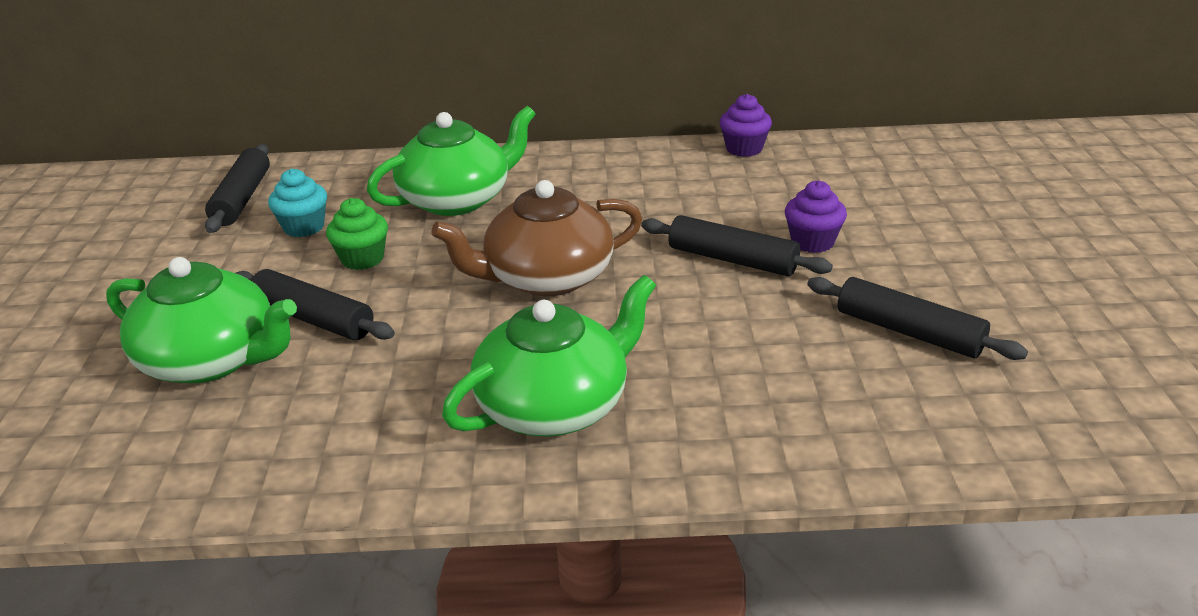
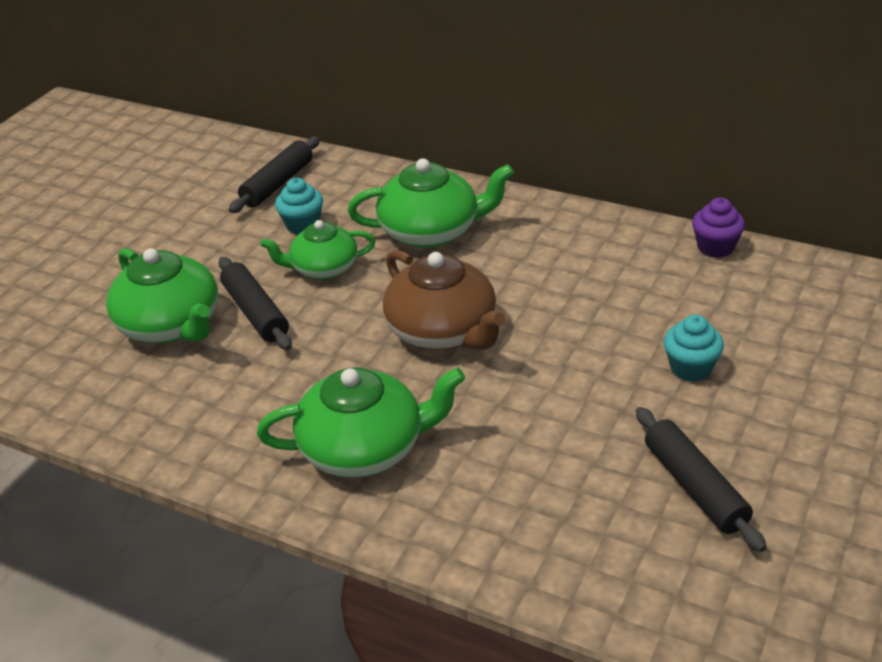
camera: 30 degrees right, 5 degrees up
(362, 259) = (323, 268): green cupcake -> green teapot
(547, 277) = (443, 331): brown teapot -> brown teapot turned 135 degrees counterclockwise
(732, 259) = (605, 363): black rolling pin -> none
(812, 242) = (690, 368): purple cupcake -> turquoise cupcake

